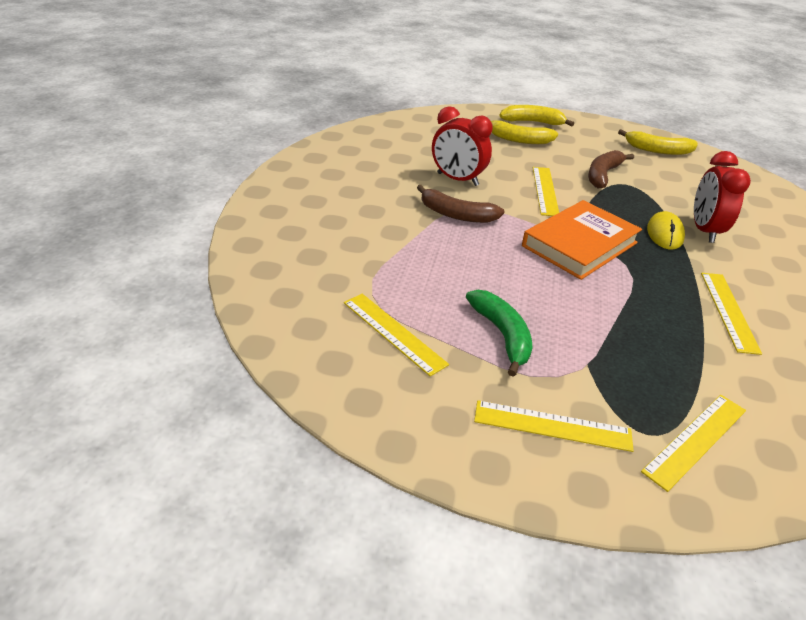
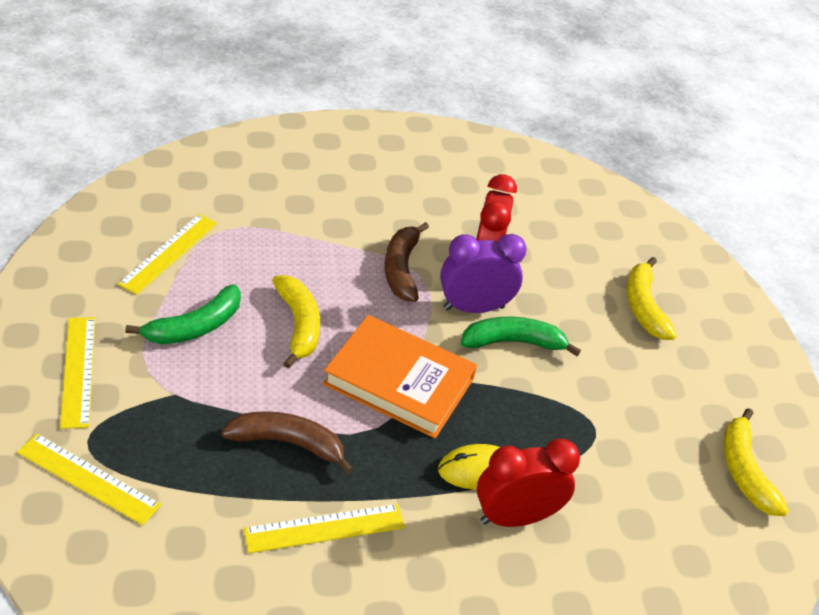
camera: 65 degrees right, 5 degrees up
(507, 196) = (474, 308): none -> purple clock
(532, 122) = (716, 317): yellow banana -> yellow banana (298, 325)
(545, 190) = (513, 342): yellow ruler -> green banana
(603, 175) = (603, 402): brown banana -> brown banana (288, 443)

